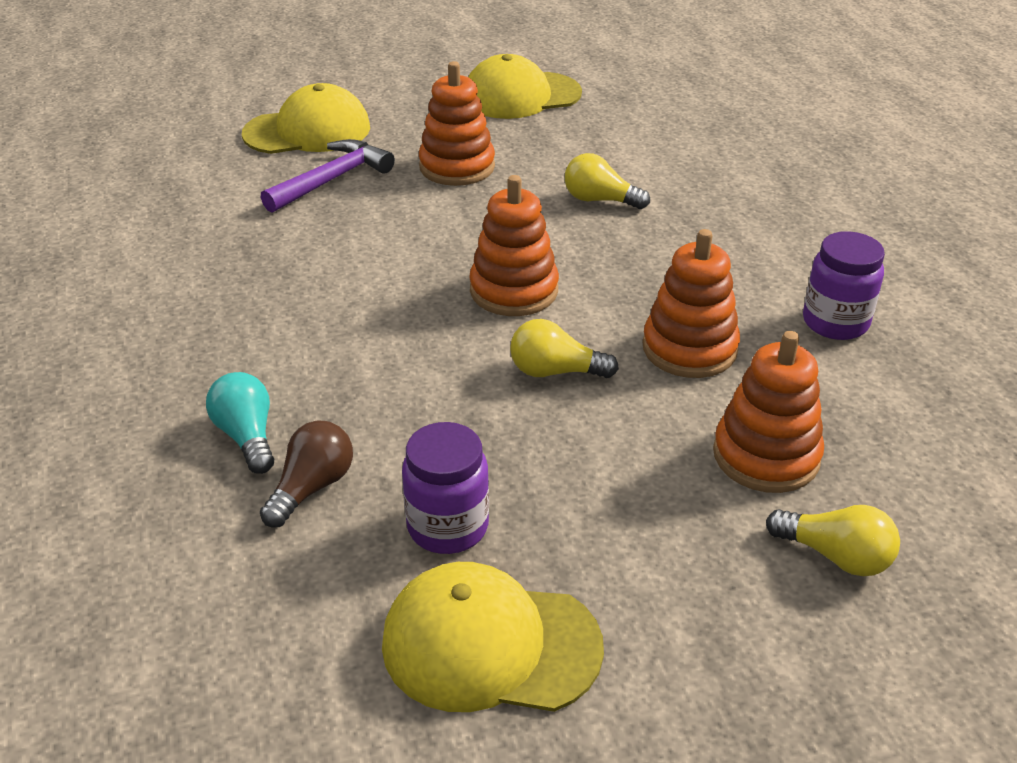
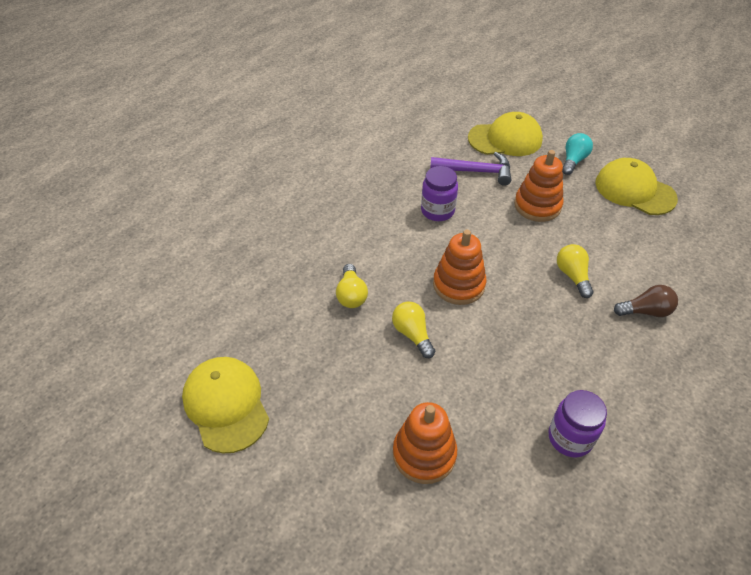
camera: 55 degrees right, 10 degrees up
(247, 436) = (282, 257): turquoise light bulb -> turquoise light bulb (573, 161)
(308, 131) = (505, 139): yellow cap -> yellow cap turned 45 degrees counterclockwise
(312, 487) = (270, 295): brown light bulb -> brown light bulb (646, 311)
(448, 527) = (281, 352): purple jar -> purple jar (437, 211)
(689, 348) = (481, 380): orange stacking toy -> none
(836, 556) = (373, 519): yellow light bulb -> yellow light bulb (351, 295)

